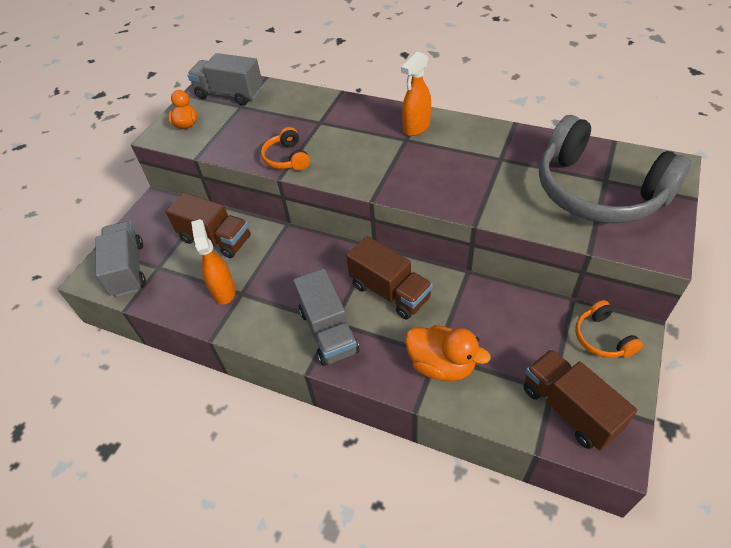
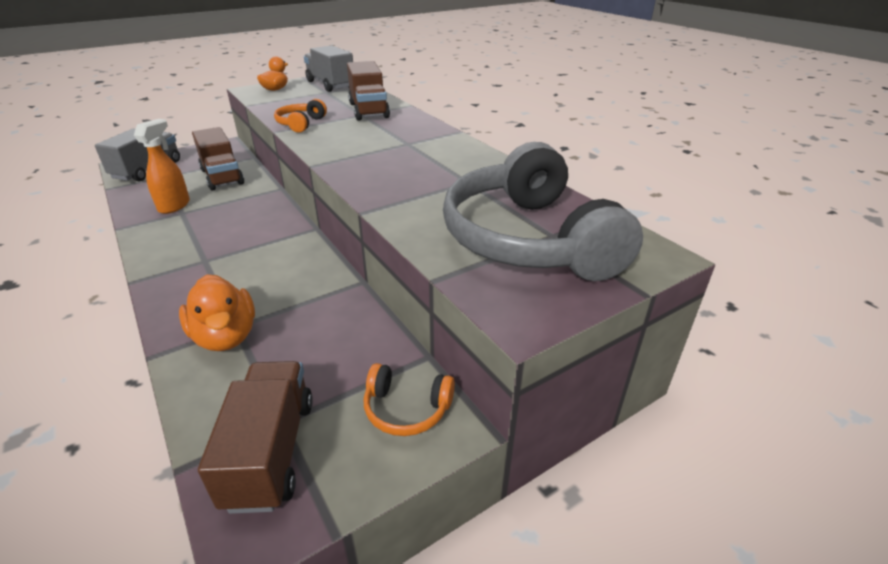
camera: 30 degrees right, 15 degrees down
(328, 331) = (190, 264): grey truck -> none
(390, 291) = (277, 263): brown truck -> brown truck (368, 110)
(416, 127) = (429, 140): orange spray bottle -> none
(602, 338) = (406, 409): orange headphones -> orange headphones turned 90 degrees counterclockwise

